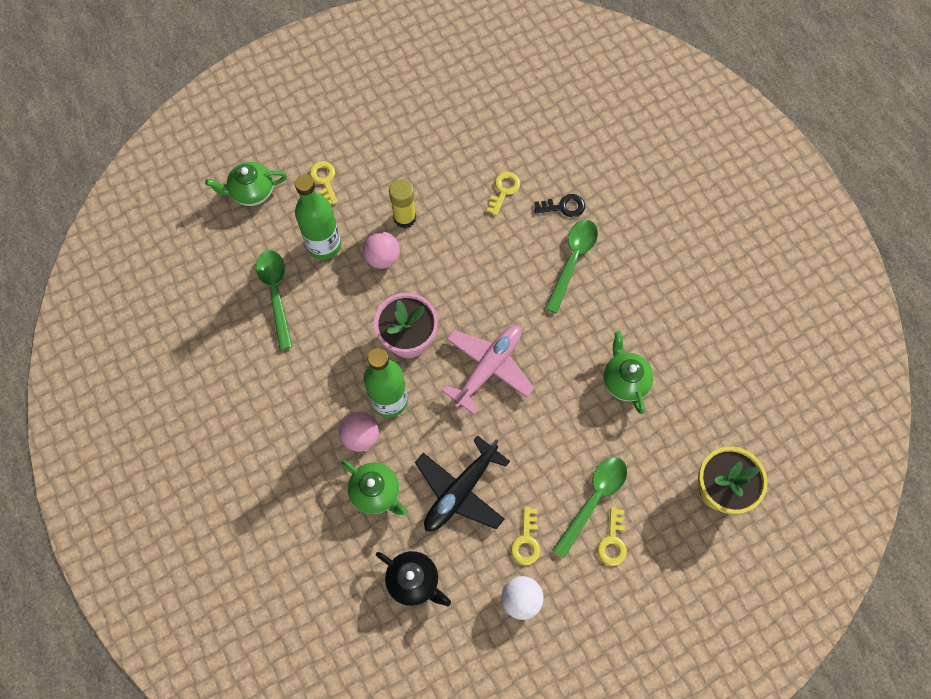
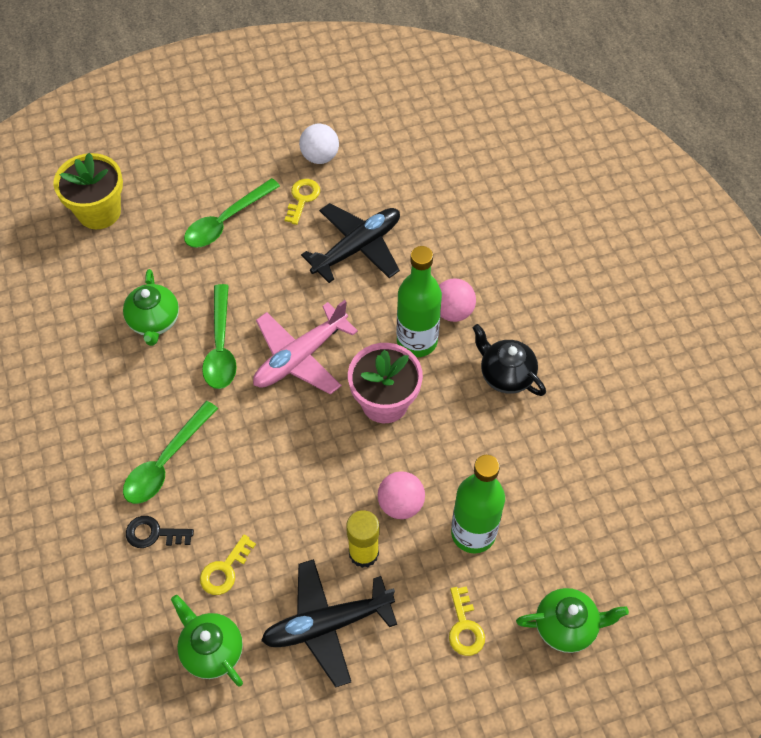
camera: 170 degrees left, 10 degrees down
(276, 293) = (538, 480): green spoon -> green spoon (220, 346)
(376, 492) = (443, 259): green teapot -> green teapot (212, 650)
(414, 581) = (417, 183): black teapot -> black teapot (506, 375)
(422, 166) = (327, 625): none -> black plane
(612, 541) = (220, 186): yellow key -> none

